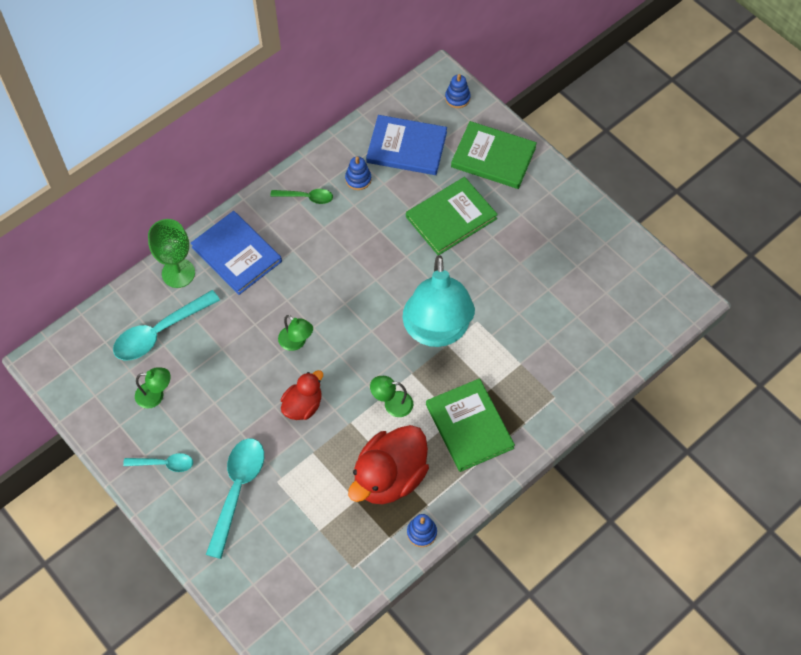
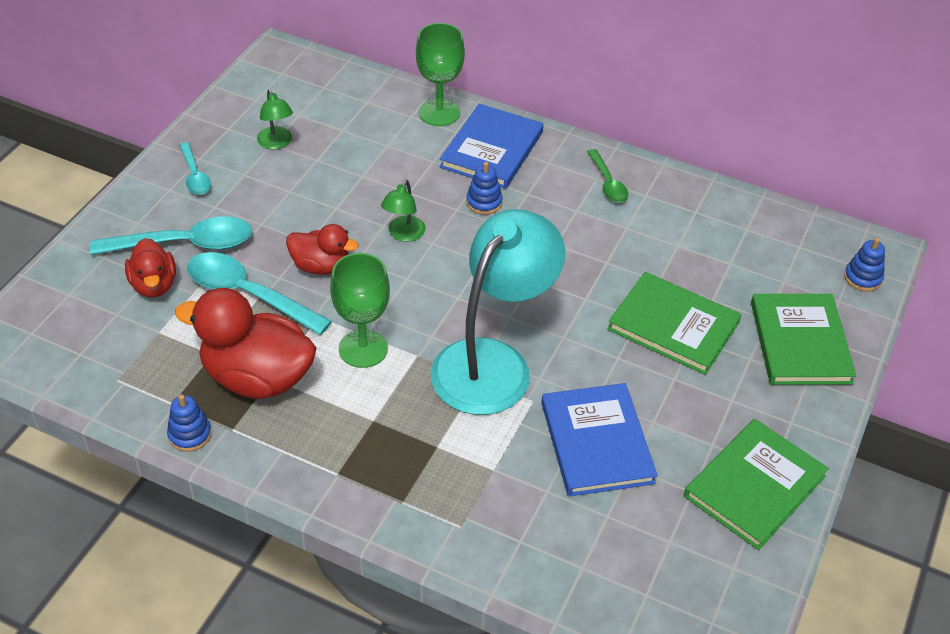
camera: 65 degrees right, 15 degrees down
(160, 332) = (357, 122): turquoise spoon -> turquoise spoon (248, 294)
(271, 522) = (154, 285): none -> red duck
(358, 179) = (666, 220): blue stacking toy -> blue stacking toy (484, 202)
(392, 404) = (363, 349): green lamp -> green goblet
(406, 147) = (747, 251): blue book -> blue book (596, 442)
(437, 331) = (493, 362): turquoise lamp -> turquoise lamp turned 150 degrees clockwise
(469, 426) = (367, 439): green book -> green book (754, 486)

